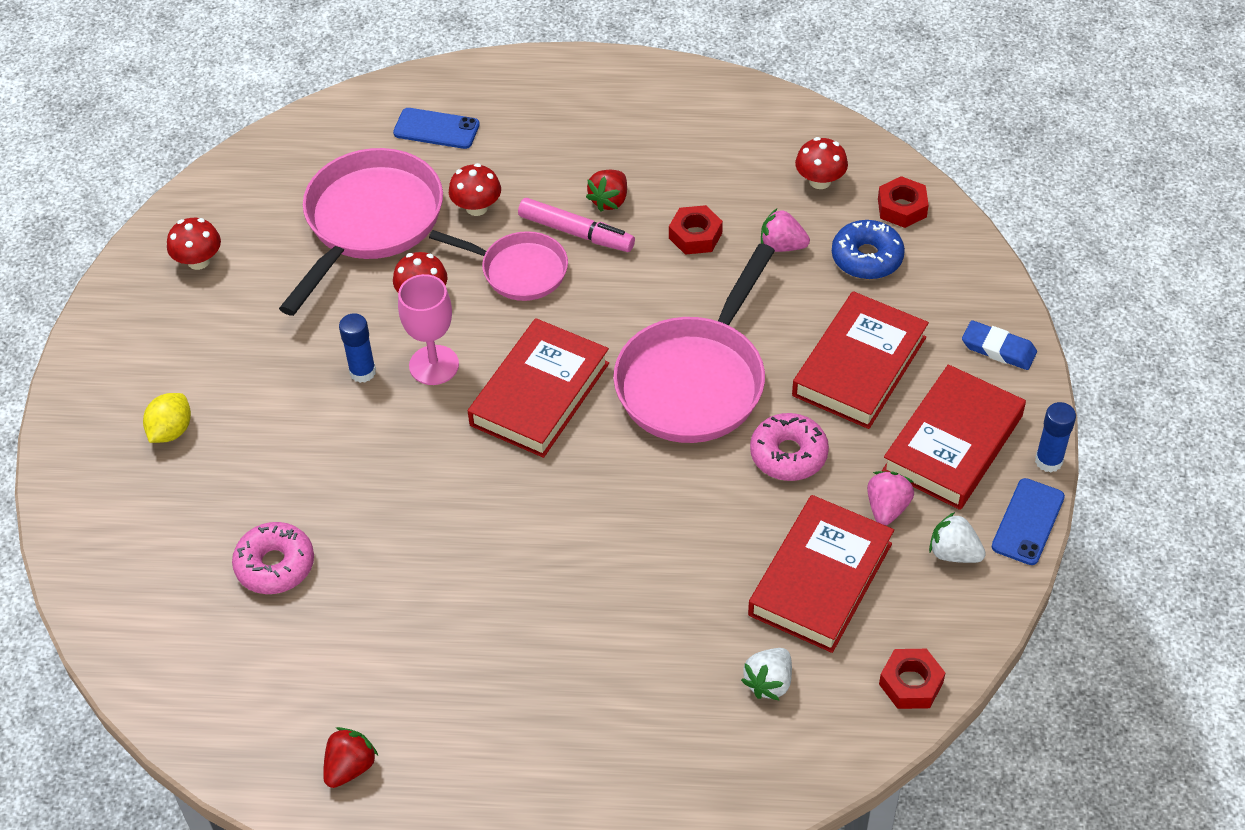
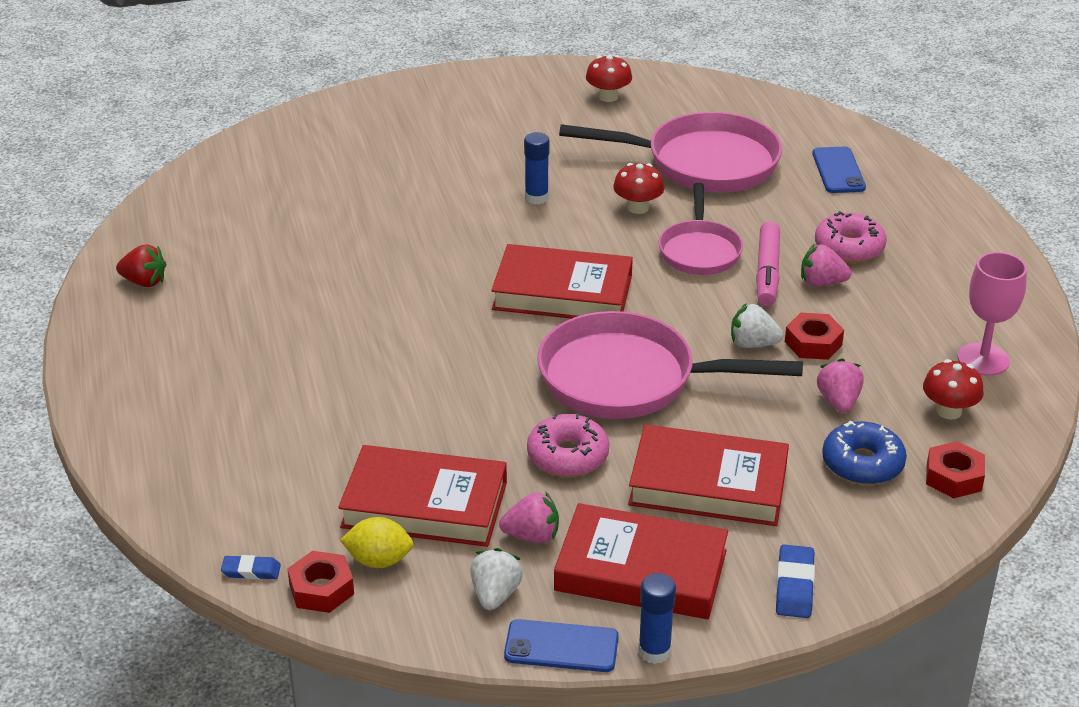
camera: 70 degrees right, 15 degrees down
(171, 431) = (431, 127): yellow lemon -> yellow lemon (379, 560)
(275, 565) = (322, 203): pink donut -> pink donut (849, 247)
(434, 365) = (564, 230): pink goblet -> pink goblet (983, 359)
(476, 207) = (759, 212): red mushroom -> none
(609, 200) = (822, 283): red strawberry -> pink strawberry
(769, 682) = (293, 492): white strawberry -> white strawberry (753, 344)
(870, 737) = (251, 571): none -> blue eraser

